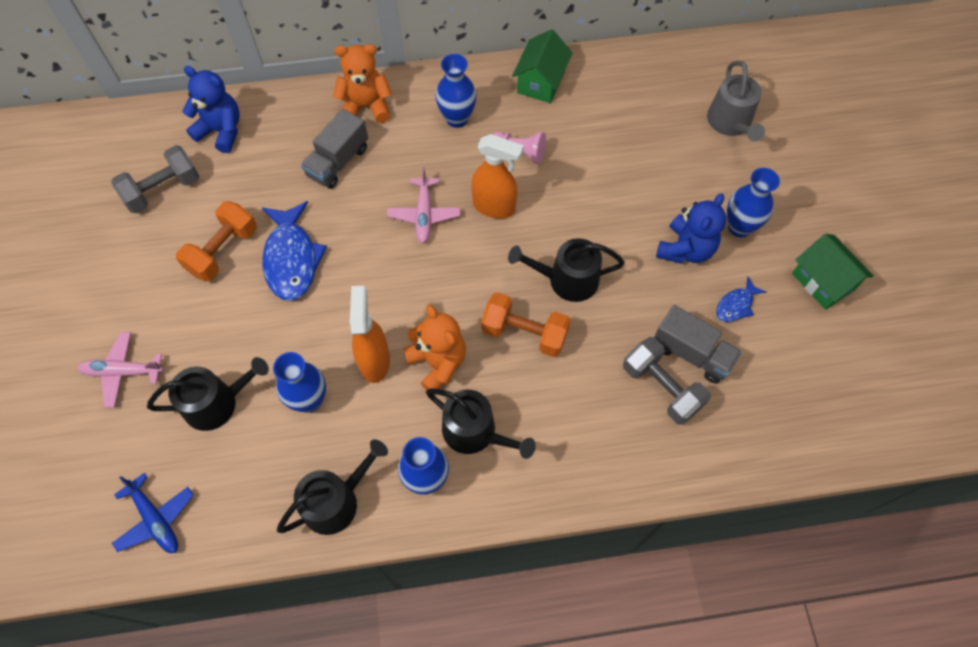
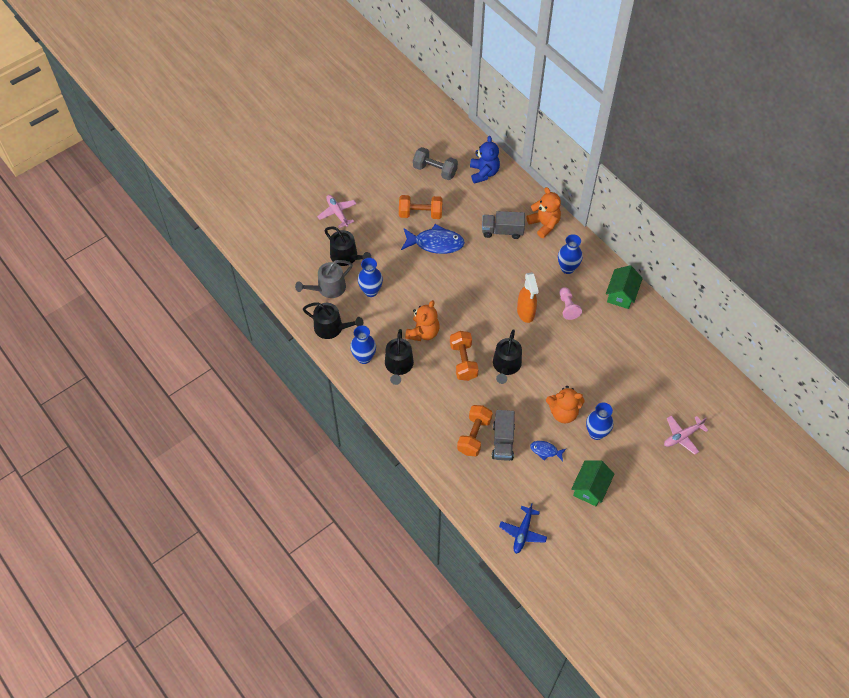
camera: 60 degrees right, 5 degrees down
(156, 519) = (283, 266): blue plane -> blue plane (522, 532)
(292, 259) = (435, 243): blue fish -> blue fish turned 135 degrees counterclockwise
(374, 360) = (407, 306): orange spray bottle -> none
(424, 215) = (499, 284): pink plane -> pink plane (682, 436)
(541, 82) = (621, 294): green house -> green house turned 60 degrees counterclockwise
(567, 280) = (506, 366): black watering can -> black watering can turned 135 degrees counterclockwise
(661, 388) = (474, 435): grey dumbbell -> orange dumbbell
(685, 249) = (563, 412): blue teddy bear -> orange teddy bear
(730, 123) = (665, 400): grey watering can -> grey watering can (328, 288)

